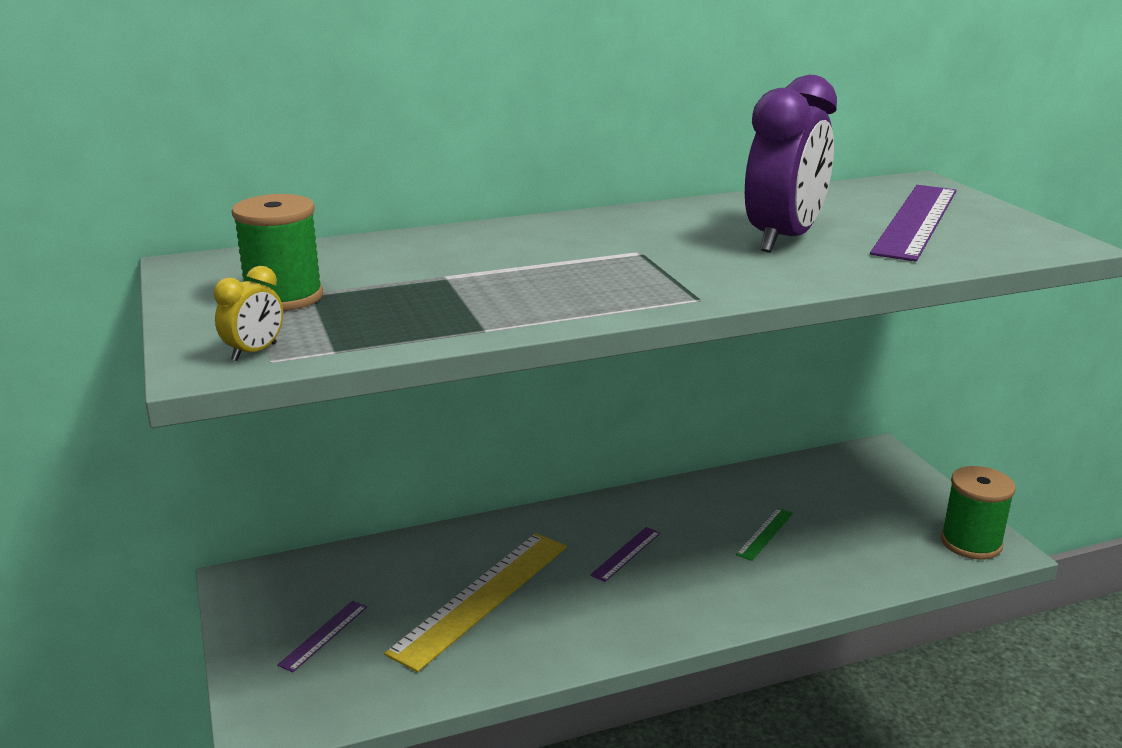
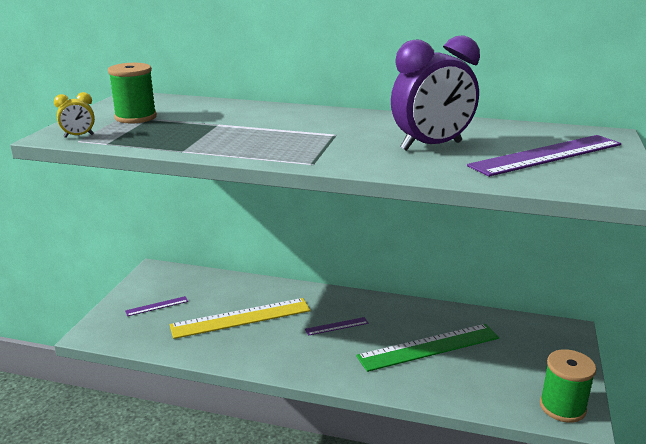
camera: 35 degrees right, 0 degrees up
(765, 533) = (429, 347): green ruler -> green ruler, size x2.21

